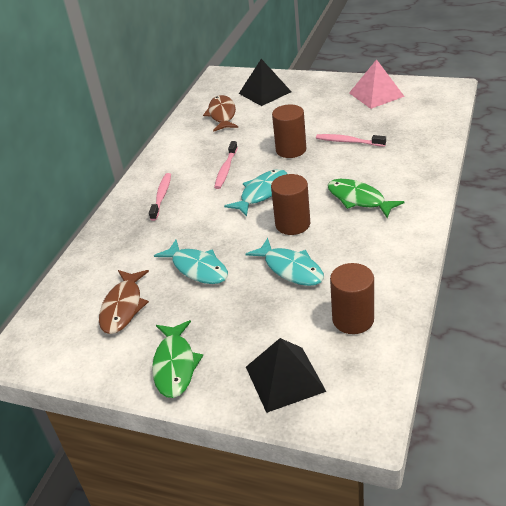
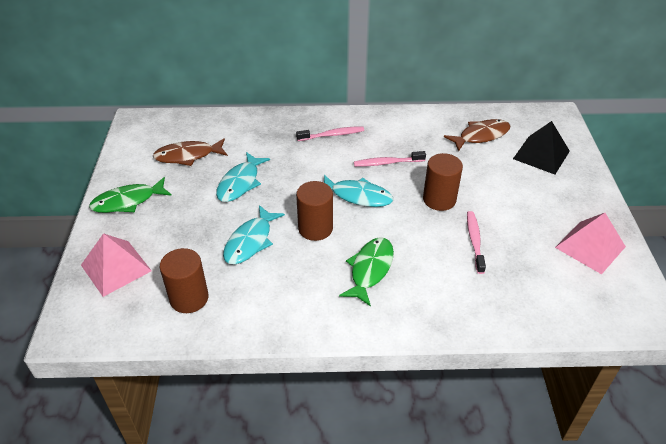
camera: 65 degrees right, 5 degrees up
(285, 379) = (116, 268): black pyramid -> pink pyramid

